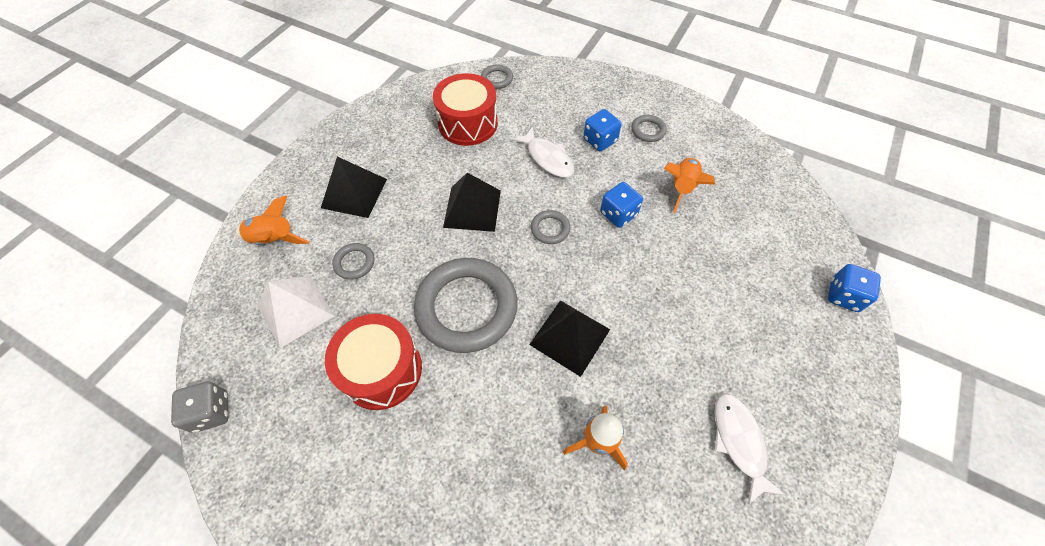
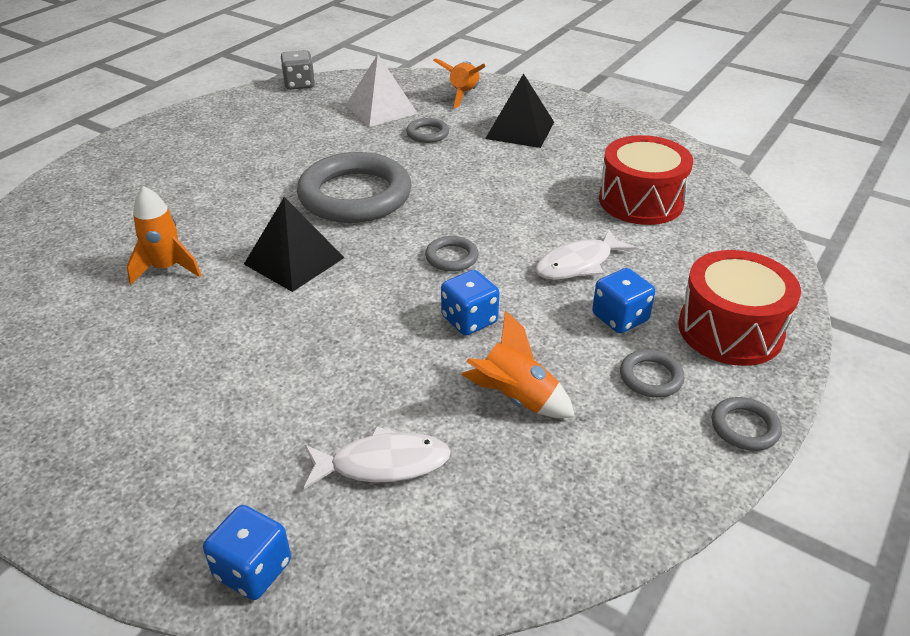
camera: 95 degrees right, 20 degrees down
(382, 370) = (303, 151): red drum -> red drum (730, 330)
(472, 208) = (491, 201): black pyramid -> none
(497, 79) = (742, 227): grey ring -> grey ring (744, 427)
(739, 442) = (104, 377): white fish -> white fish (383, 464)

